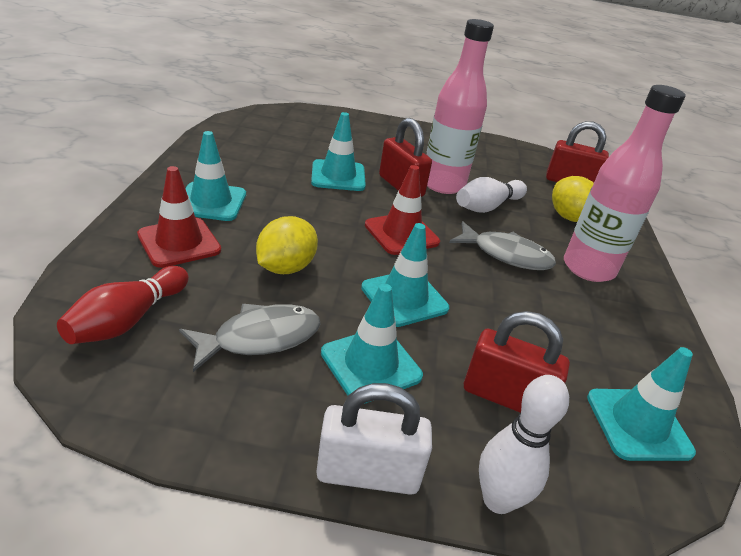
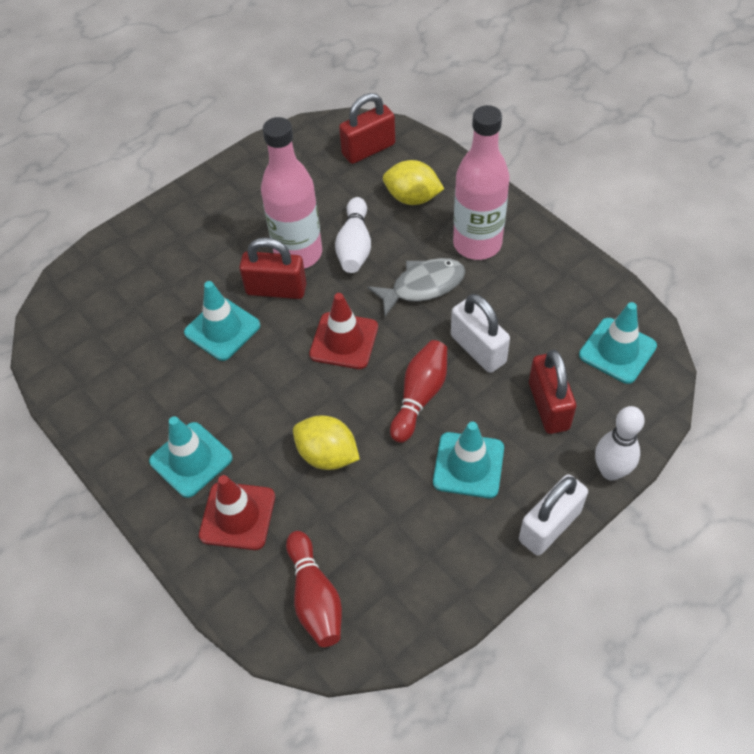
camera: 40 degrees left, 20 degrees up
(260, 338) = (395, 519): grey fish -> none
(286, 267) = (327, 455): yellow lemon -> yellow lemon turned 45 degrees counterclockwise
(404, 298) = (420, 396): turquoise traffic cone -> red bowling pin
(496, 314) = (478, 349): none -> white padlock
(505, 396) = (548, 406): red padlock -> red padlock turned 75 degrees counterclockwise

